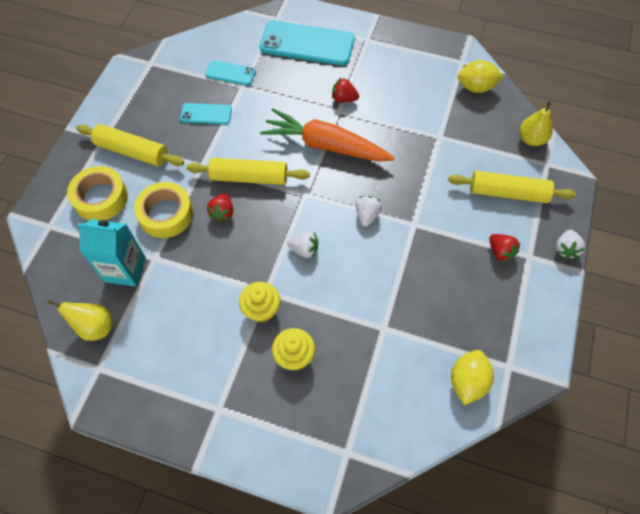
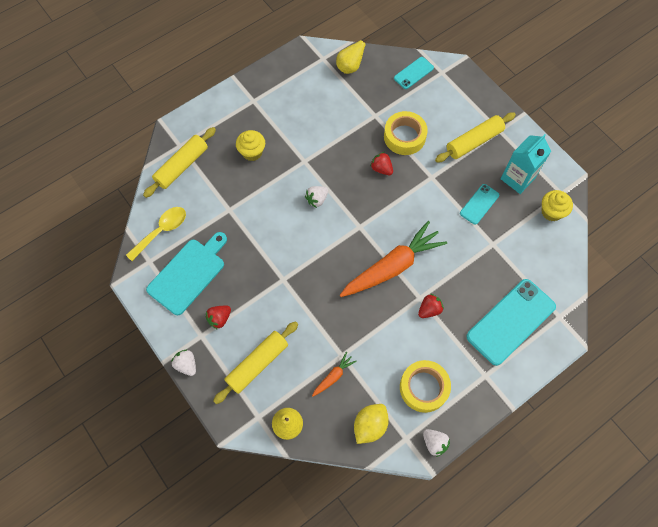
camera: 125 degrees right, 5 degrees up
(101, 198) = (445, 107): yellow tape -> yellow tape (424, 388)
(125, 269) = (378, 97): turquoise carton -> turquoise carton (517, 178)
(230, 73) = (512, 243): turquoise phone -> turquoise phone (413, 73)
(249, 177) = (399, 200): yellow rolling pin -> yellow rolling pin (182, 166)
(261, 310) = (294, 152): yellow cupcake -> yellow cupcake (551, 212)
(367, 215) = (313, 254): white strawberry -> white strawberry (434, 443)
(462, 132) = (333, 376): none -> orange carrot
(467, 381) = (161, 231): yellow lemon -> yellow spoon
(485, 314) = (189, 274): none -> turquoise cutting board
(500, 252) = (219, 319): red strawberry -> red strawberry turned 45 degrees counterclockwise

